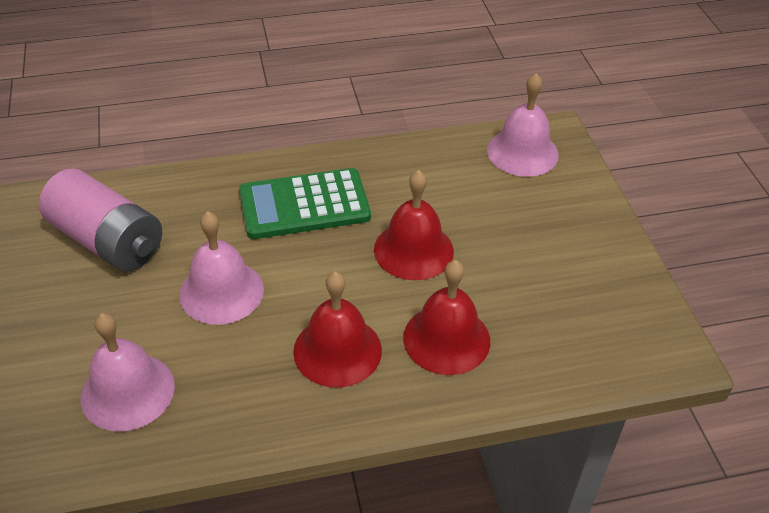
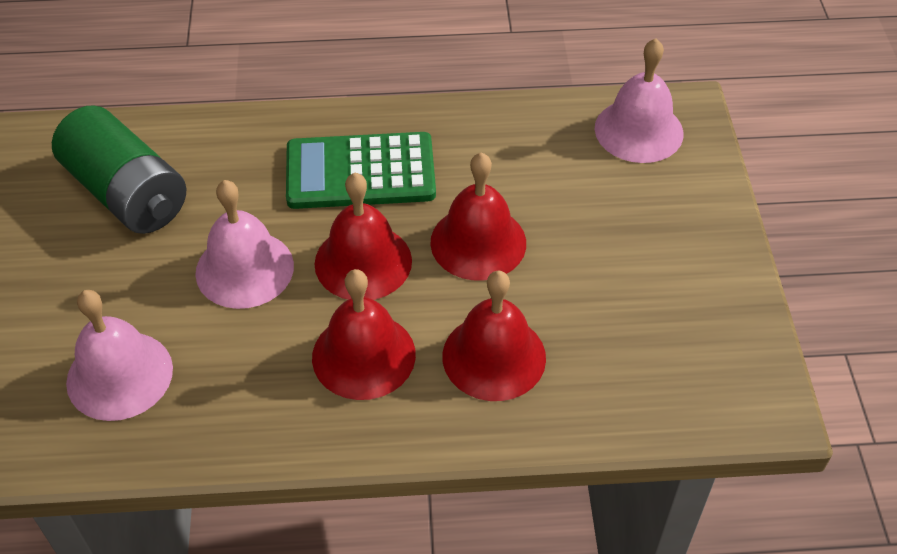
camera: 10 degrees right, 5 degrees up
(108, 241) = (127, 193): pink battery -> green battery
(321, 275) = (363, 262): none -> red bell

